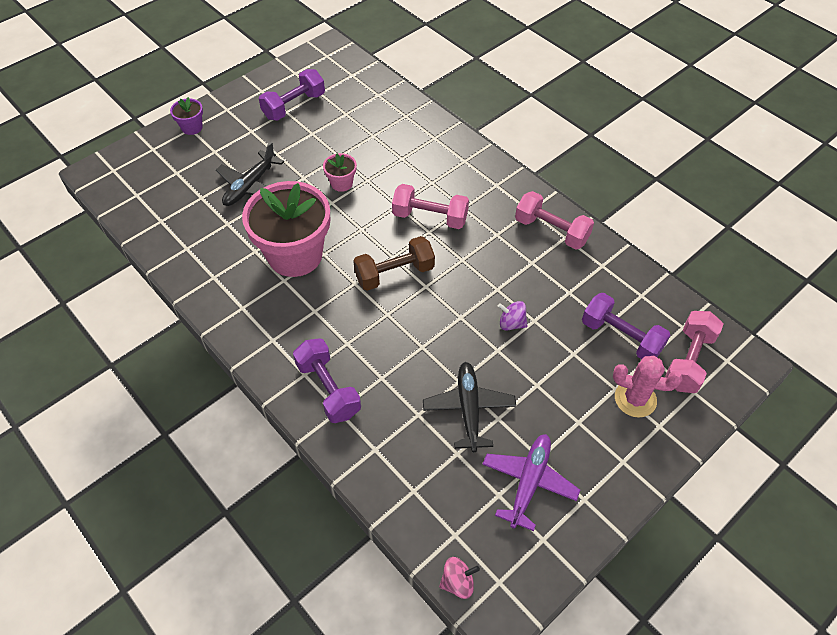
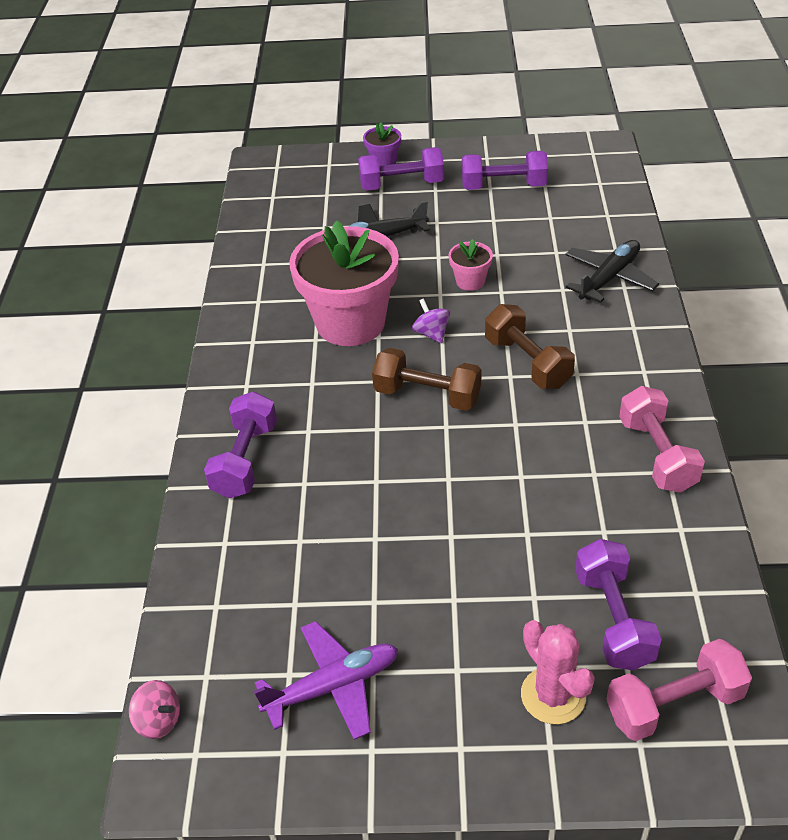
camera: 45 degrees right, 10 degrees down
(223, 138) = (402, 185): none -> purple dumbbell
(430, 217) = (527, 363): pink dumbbell -> brown dumbbell
(469, 409) = (354, 571): black plane -> black plane (609, 278)
(511, 323) = (497, 520): purple spinning top -> purple spinning top (431, 333)

